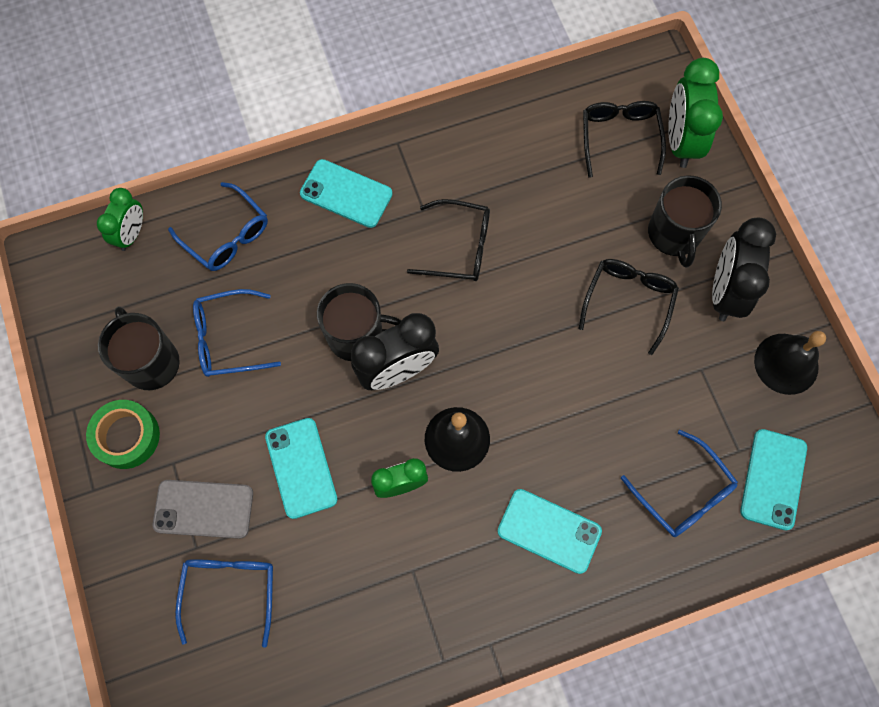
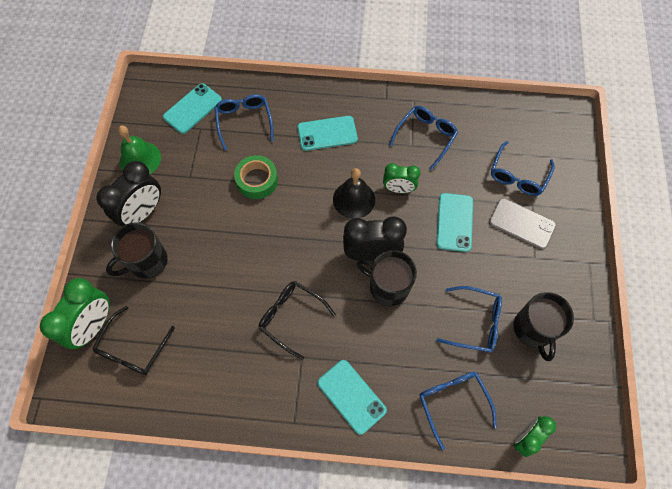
camera: 155 degrees left, 5 degrees down
(127, 436) = (561, 286): green tape -> green tape (257, 180)
(396, 597) = (426, 137): none -> blue glasses
(549, 531) = (327, 133): turquoise phone -> turquoise phone turned 60 degrees counterclockwise
(628, 301) = (204, 233): black glasses -> none
(674, 235) = (147, 262): black mug -> black mug turned 150 degrees counterclockwise
(786, 363) = (140, 159): black bell -> green bell

